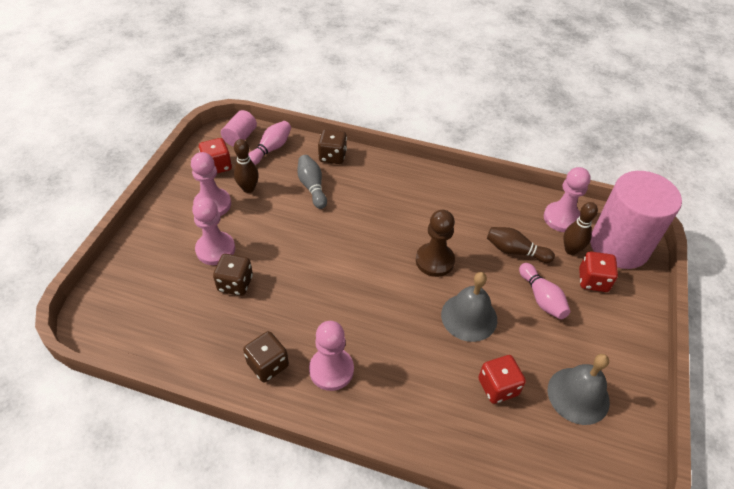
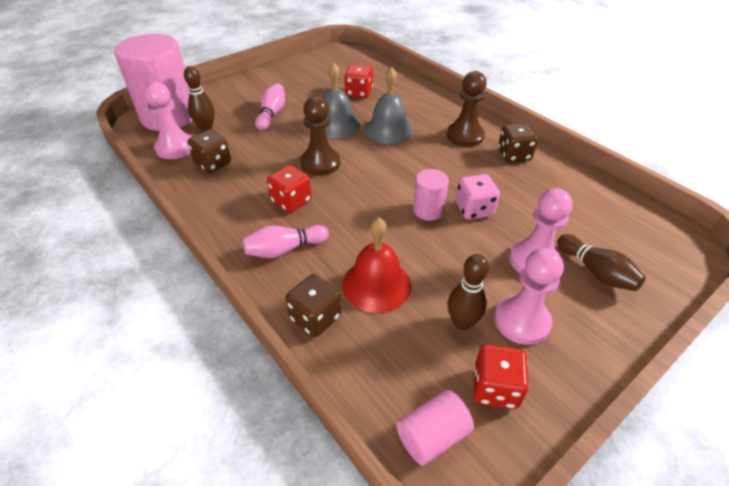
camera: 145 degrees left, 5 degrees down
(235, 284) = (521, 219): brown dice -> brown dice (213, 163)
(271, 149) = (394, 379): pink bowling pin -> pink bowling pin (285, 249)
(278, 274) = (474, 209): none -> pink dice
(312, 187) = (376, 284): grey bowling pin -> red bell
(313, 256) = (428, 210): none -> pink cylinder
(331, 370) = (465, 136): pink pawn -> brown pawn
(515, 251) = (247, 143): brown bowling pin -> brown bowling pin (596, 272)
(578, 395) = (316, 75): grey bell -> grey bell (388, 129)
(593, 280) = (222, 109): red dice -> red dice (291, 201)

